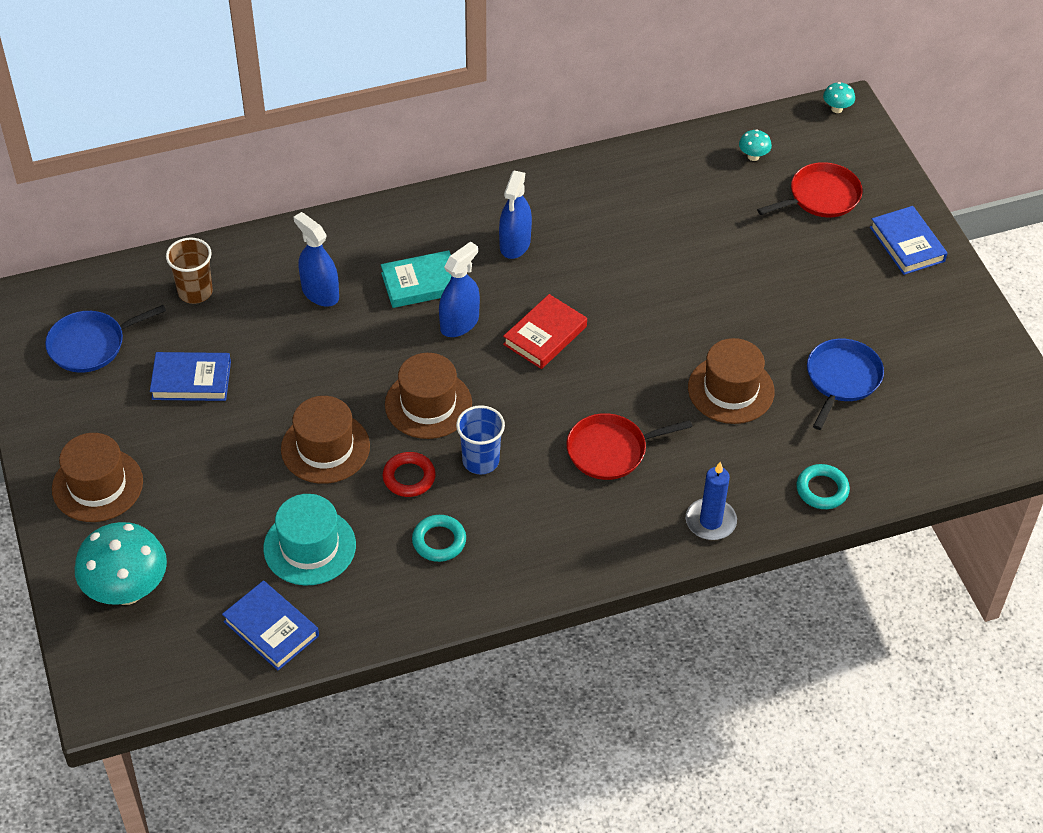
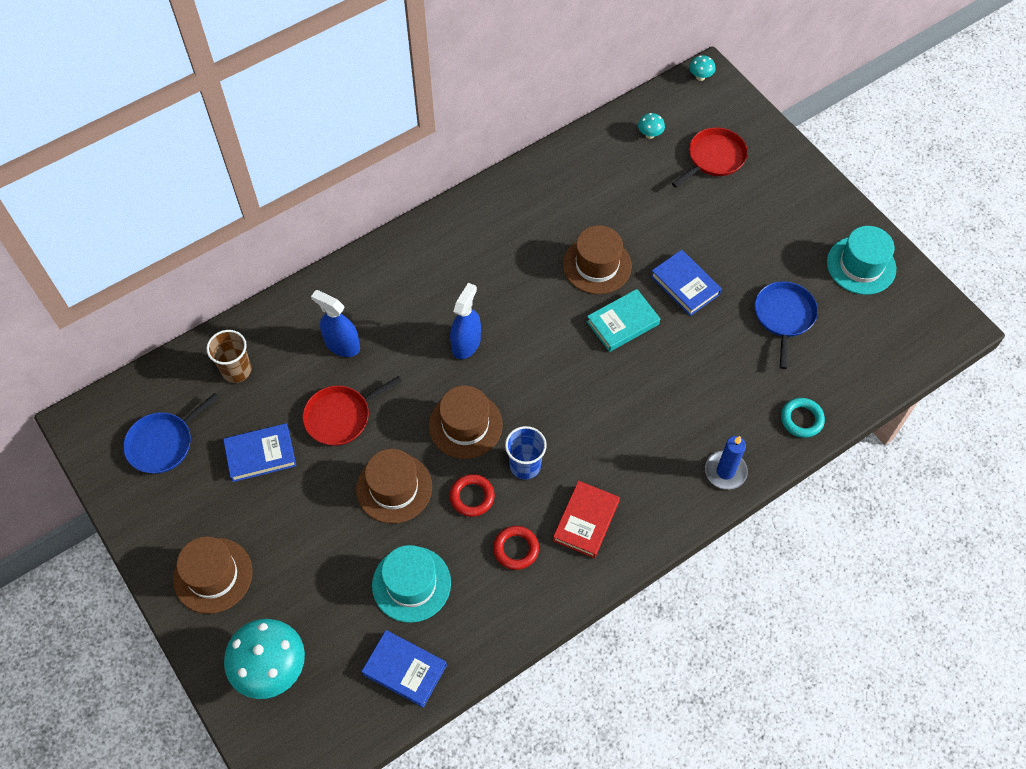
camera: 15 degrees left, 10 degrees up
(421, 283) = (423, 315): turquoise book -> turquoise book (623, 323)
(439, 541) = (516, 549): turquoise ring -> red ring
(515, 244) = (487, 259): blue spray bottle -> none
(545, 335) = (539, 337): red book -> red book (586, 521)
(611, 450) = (626, 428): red pan -> red pan (341, 416)
(731, 389) = (701, 348): brown hat -> brown hat (597, 265)
(907, 244) = (794, 184): blue book -> blue book (685, 285)
(956, 347) = (861, 265): none -> turquoise hat

